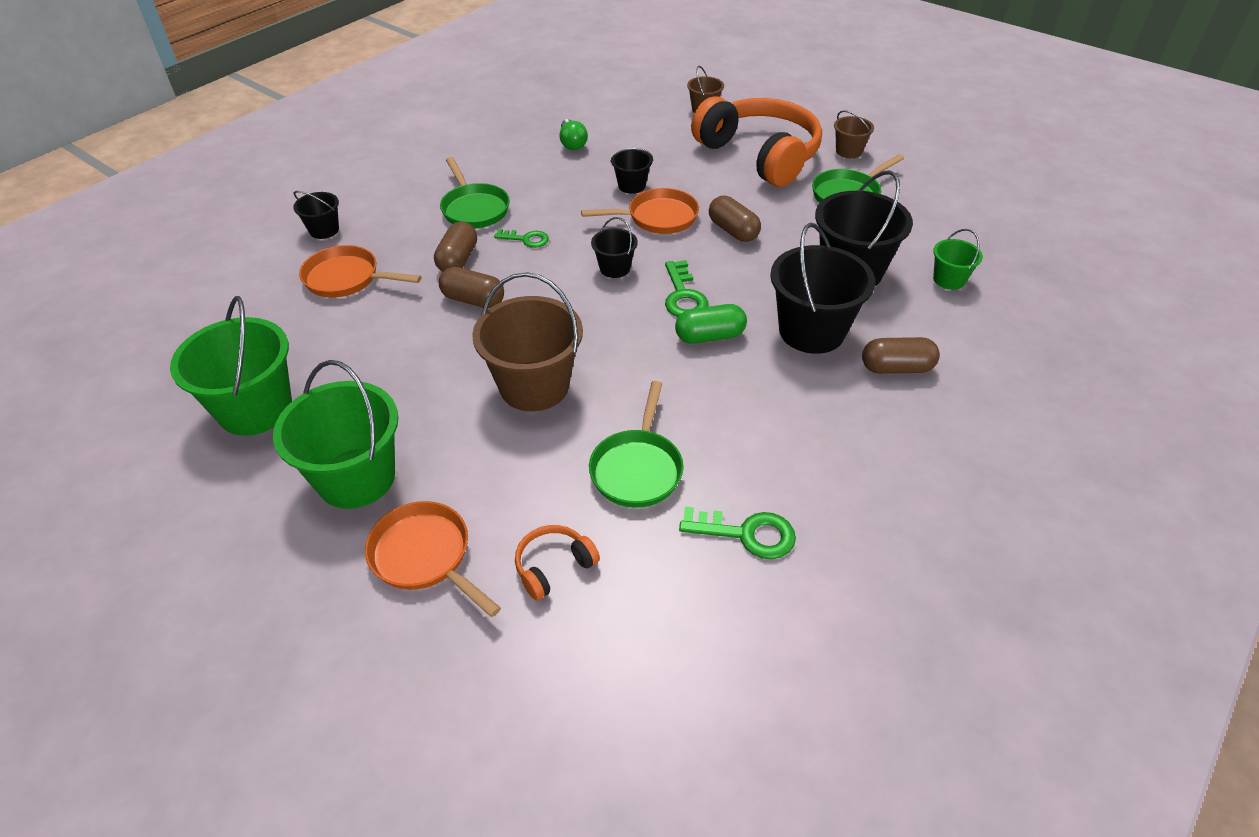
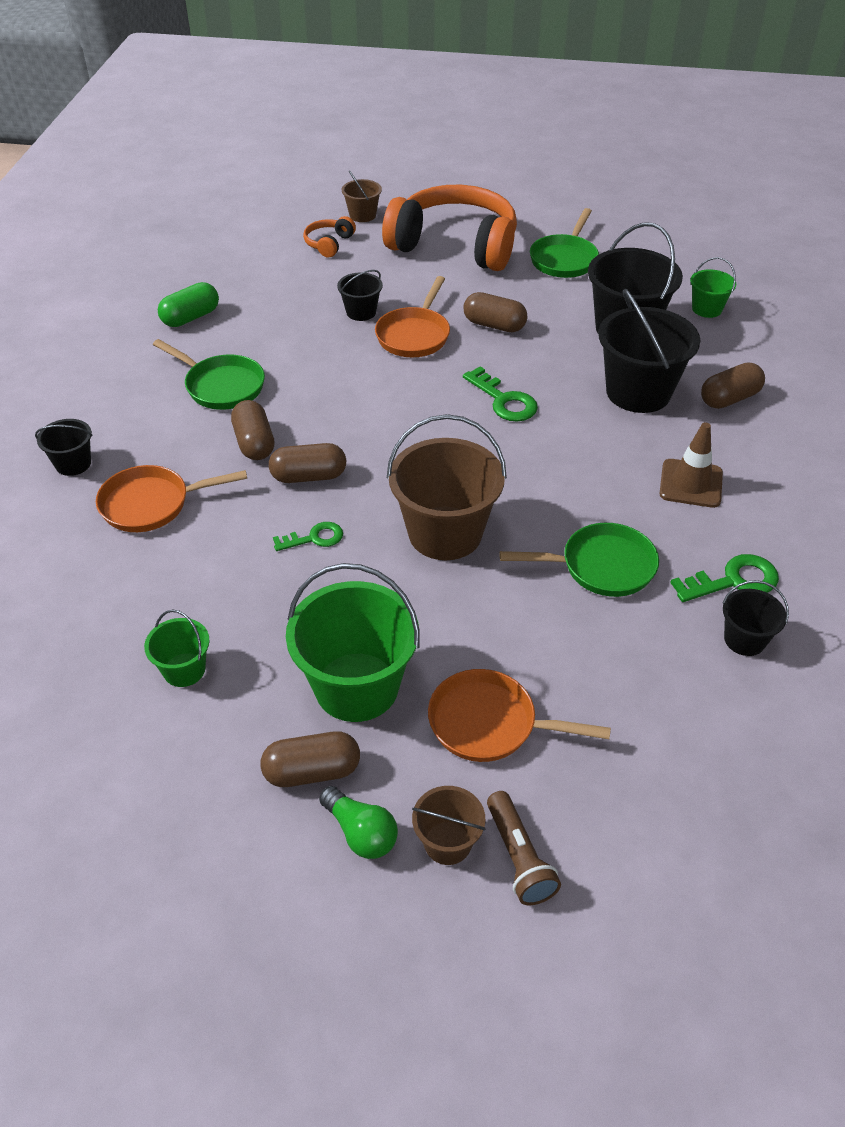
camera: 30 degrees left, 0 degrees up
(255, 409) = (184, 670): green bucket -> green bucket, size x0.50
(266, 527) = (312, 771): none -> brown capsule
(345, 678) = (519, 858): none -> brown flashlight
(526, 239) = (305, 398): green key -> green key (314, 538)
(553, 566) = (607, 678): orange headphones -> orange headphones (329, 244)
(572, 143) = (261, 287): green light bulb -> green light bulb (361, 833)
(614, 268) = (418, 397): black bucket -> black bucket (744, 639)
(637, 468) = (601, 566): green pan -> green pan turned 75 degrees counterclockwise
(658, 217) = (414, 335): orange pan -> orange pan turned 150 degrees clockwise
(710, 336) = (559, 428): green capsule -> green capsule (191, 317)
(787, 430) = (691, 483): none -> brown traffic cone
(848, 151) = (530, 218): brown bucket -> brown bucket (447, 843)

